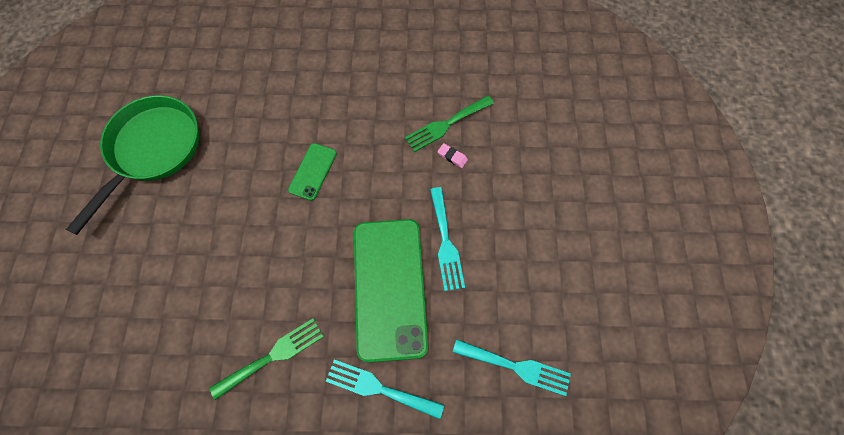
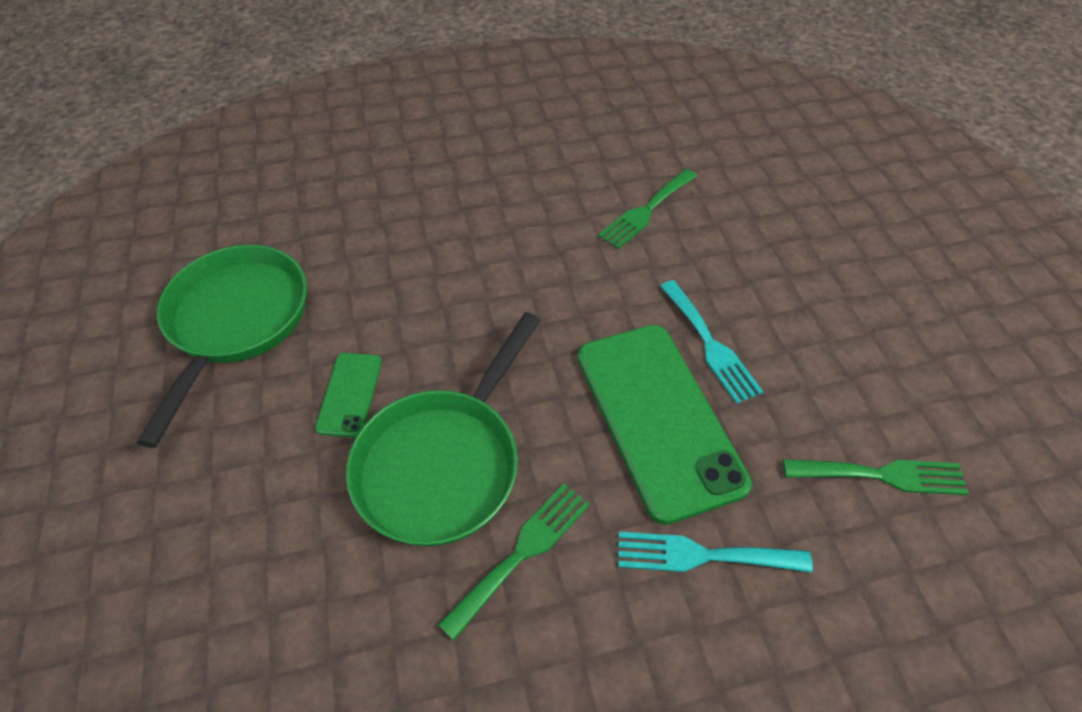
camera: 15 degrees left, 15 degrees down
(247, 284) = (443, 463): none -> green pan
(313, 171) = (487, 300): green phone -> green phone (350, 394)
(452, 157) = (671, 244): pink eraser -> none
(516, 367) = (882, 475): turquoise fork -> green fork

